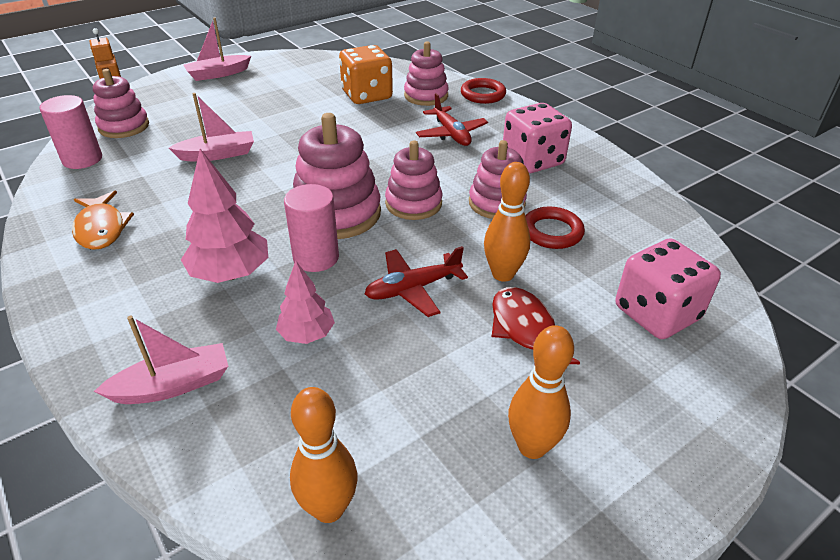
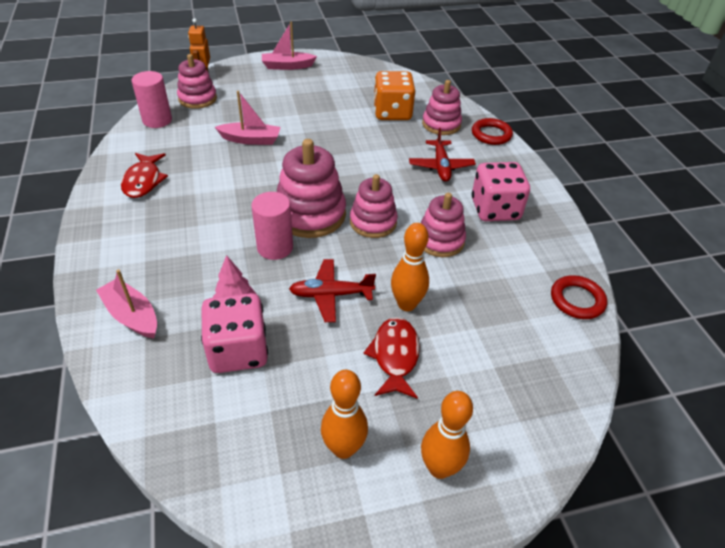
camera: 20 degrees right, 5 degrees up
(101, 228) = (143, 181): orange fish -> red fish
(173, 385) = (132, 315): pink boat -> pink boat turned 135 degrees counterclockwise
(230, 273) = (210, 242): pink tree -> none
(329, 508) = (182, 438): orange bowling pin -> orange bowling pin (439, 468)
(552, 232) = (470, 279): red ring -> red ring (577, 300)
(656, 313) = (511, 378): pink dice -> pink dice (238, 351)

